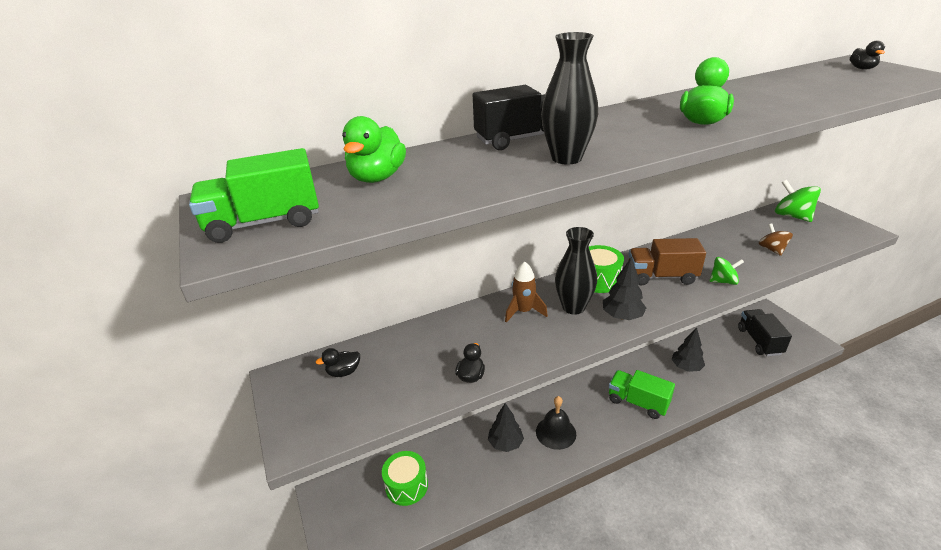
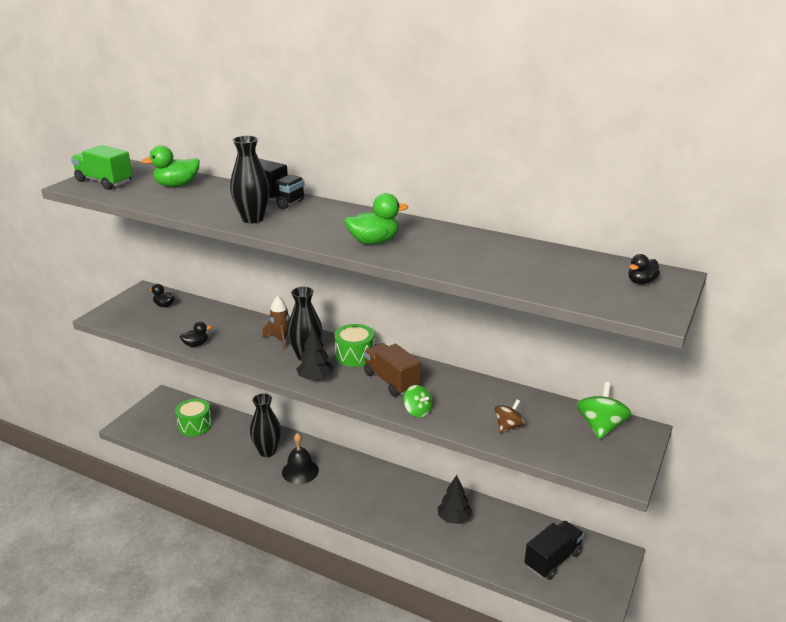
camera: 50 degrees right, 5 degrees down
(505, 443) = (267, 451): black tree -> black vase
(638, 402) = (376, 503): green truck -> none

